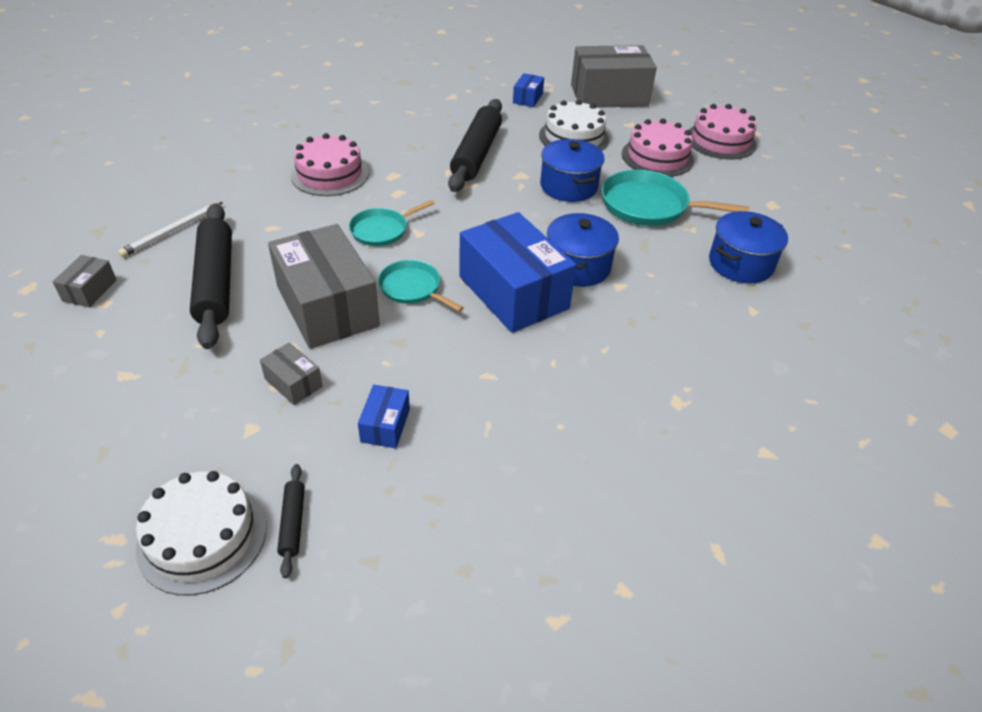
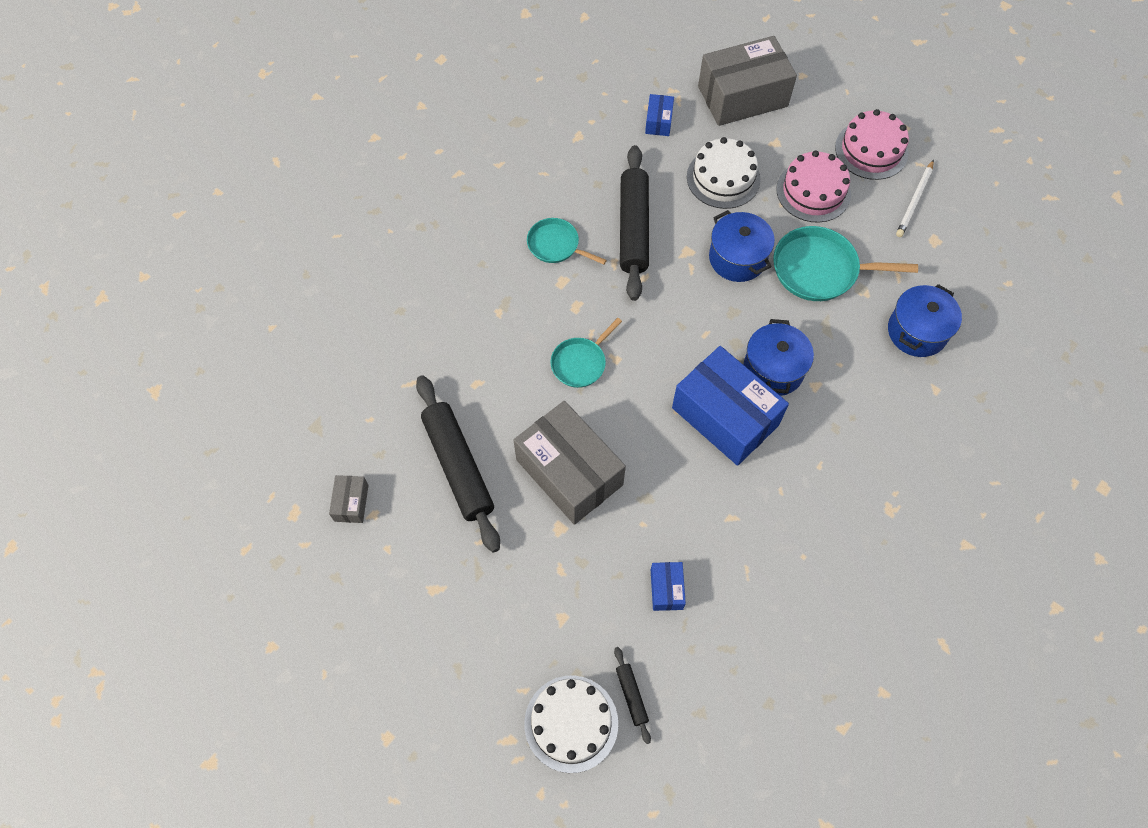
camera: 10 degrees left, 20 degrees up
(172, 232) = (386, 411): white pencil -> white pencil (914, 201)
(293, 383) = (576, 564): grey box -> none
(329, 174) = (500, 294): pink cake -> none
(412, 288) = (635, 432): turquoise pan -> turquoise pan (556, 245)

